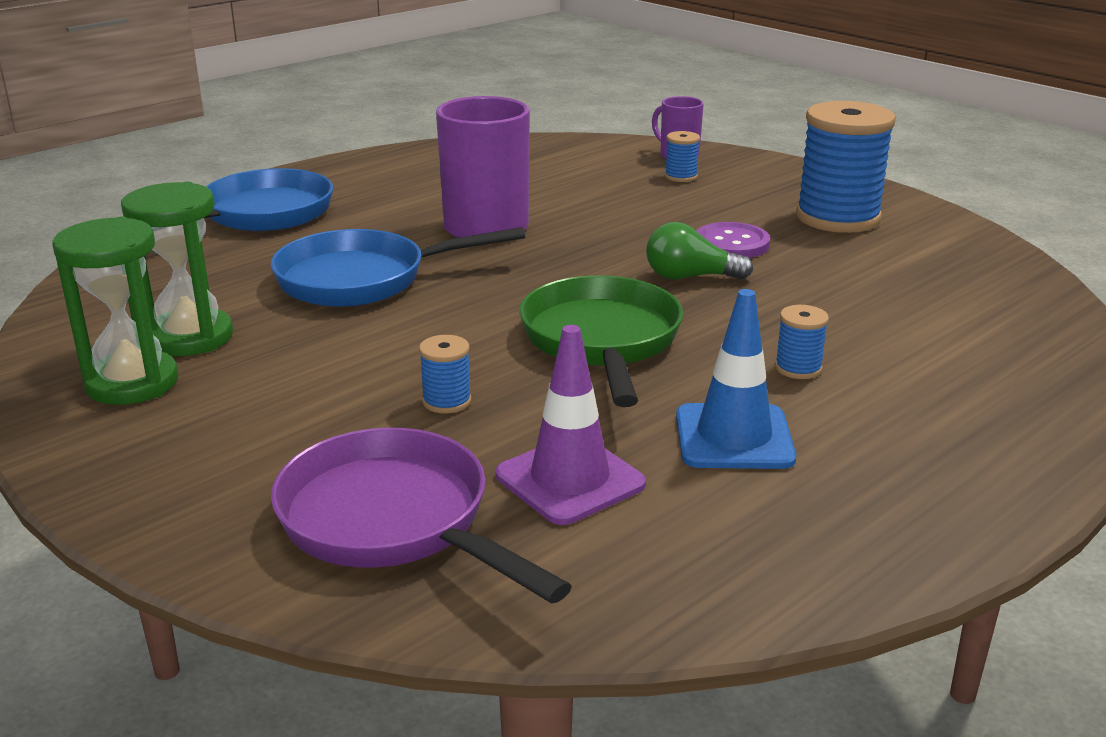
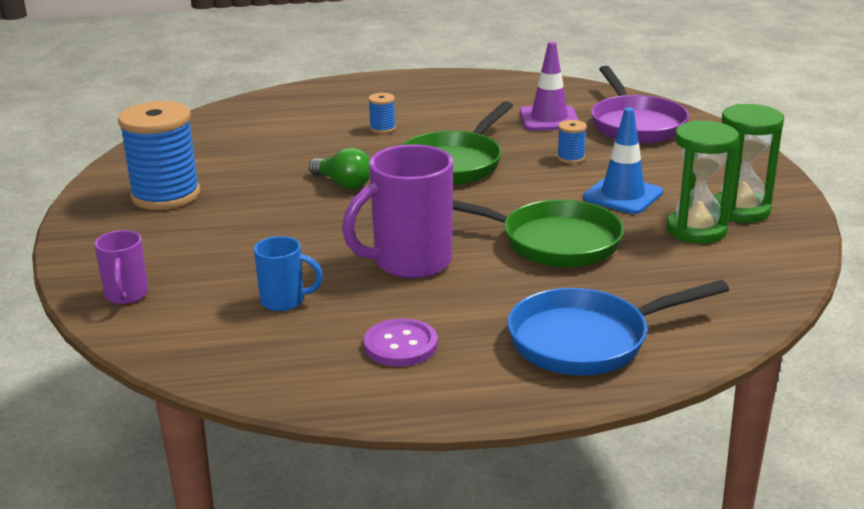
camera: 145 degrees left, 0 degrees up
(363, 279) = (552, 242): blue pan -> green pan
(550, 180) = (284, 301): none -> blue mug
(681, 176) = (177, 268): blue spool -> none
(732, 243) = (273, 197): purple button -> purple button (400, 345)
(734, 437) = (460, 115): blue traffic cone -> blue traffic cone (622, 195)

